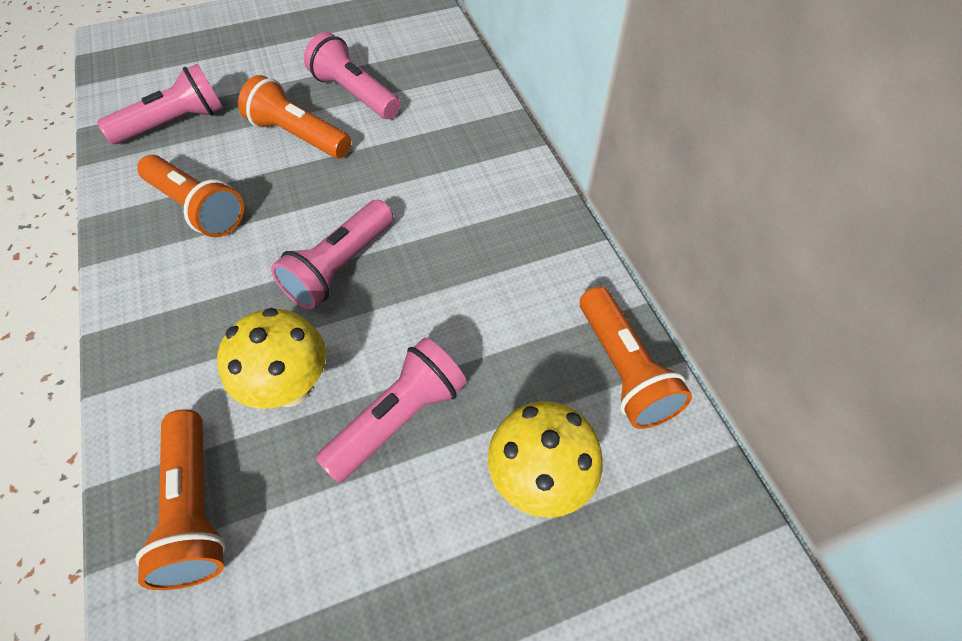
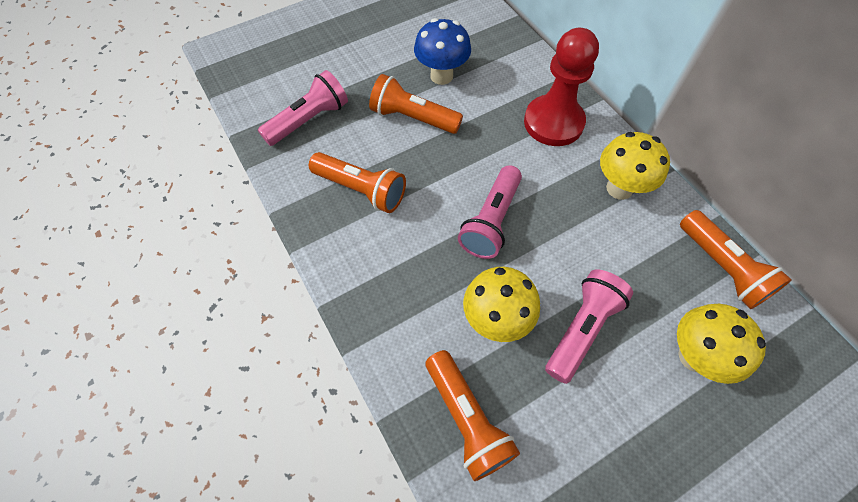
camera: 10 degrees left, 5 degrees up
(355, 94) = (441, 76): pink flashlight -> blue mushroom
(470, 162) = (553, 122): none -> red pawn
(523, 251) = (619, 188): none -> yellow mushroom

